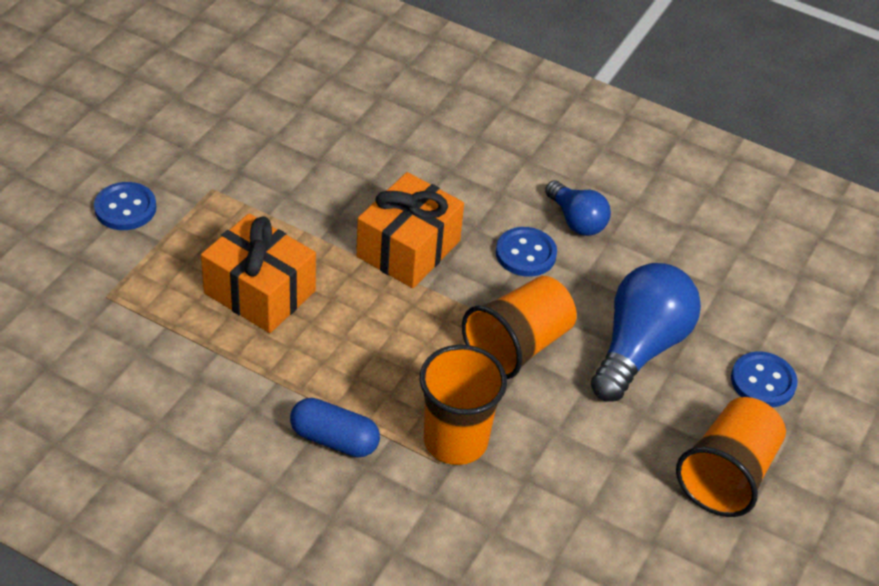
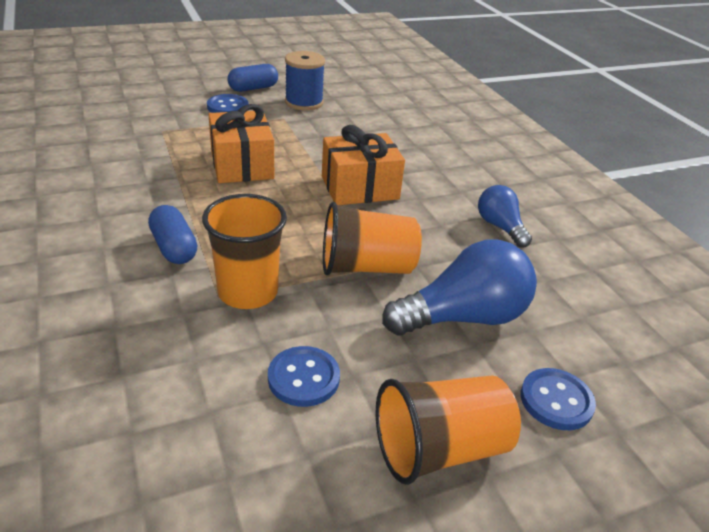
camera: 40 degrees right, 10 degrees down
(112, 155) = (253, 88): none -> blue capsule
(201, 146) = (304, 102): none -> blue spool
(525, 254) = (438, 225): blue button -> blue button (303, 378)
(576, 220) = (500, 227): blue light bulb -> blue light bulb turned 150 degrees clockwise

